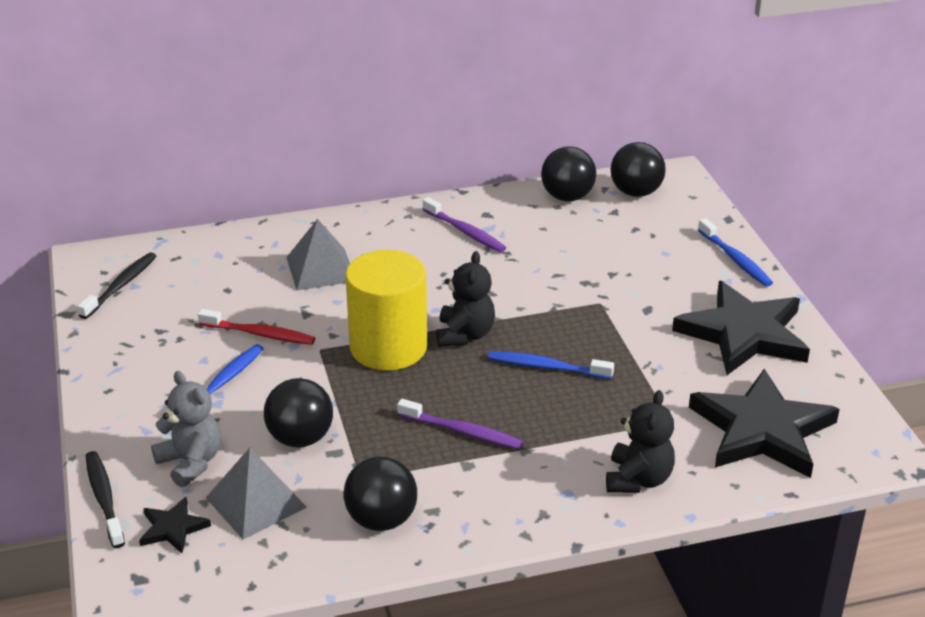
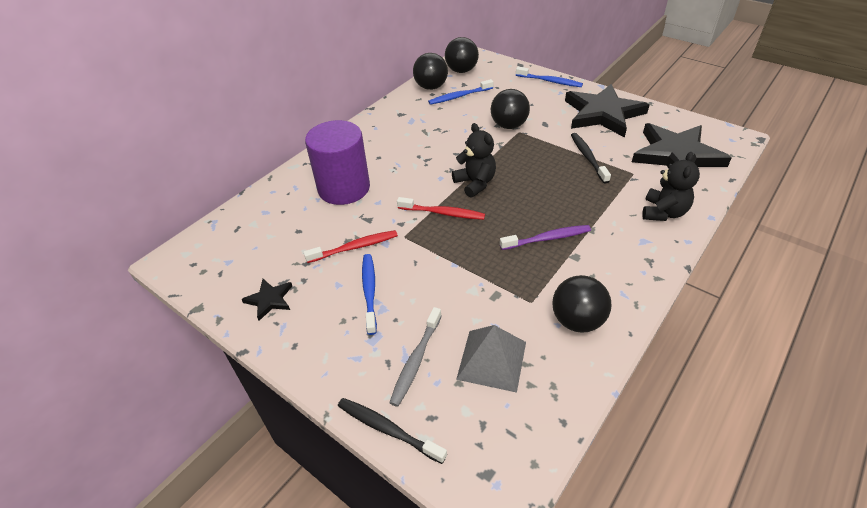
camera: 35 degrees left, 10 degrees up
(121, 286) = (218, 267): black toothbrush -> black toothbrush (588, 157)
(173, 528) = (462, 417): black star -> black star (269, 300)
(191, 462) = (416, 360): grey teddy bear -> grey toothbrush
(300, 438) = (464, 299): black ball -> black ball (509, 125)
(321, 269) = (344, 188): grey pyramid -> purple cylinder
(388, 347) = (443, 213): yellow cylinder -> red toothbrush
(465, 232) = (401, 128): purple toothbrush -> none
(546, 367) = (540, 178): blue toothbrush -> blue toothbrush (459, 96)
(638, 479) = (663, 212): black teddy bear -> black teddy bear turned 45 degrees clockwise

